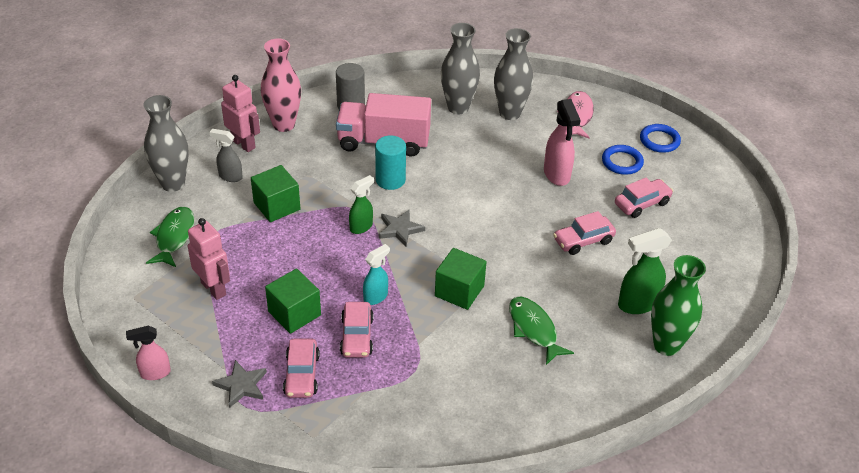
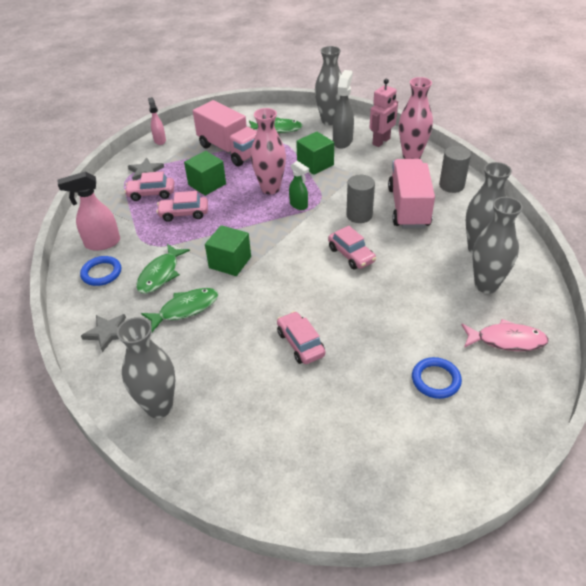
camera: 90 degrees right, 0 degrees up
(214, 288) = (230, 150): pink robot -> pink truck
(230, 176) = (343, 141): grey spray bottle -> grey spray bottle, size x1.57
(320, 250) = (270, 188): none -> pink vase
(376, 297) = (223, 219): turquoise spray bottle -> none
(390, 180) = (359, 215): turquoise cylinder -> grey cylinder
(400, 229) = (299, 225): grey star -> grey star (107, 333)
(474, 355) = (160, 274): none -> green fish
(557, 175) = (397, 323): pink spray bottle -> pink spray bottle (102, 243)
(637, 304) = (214, 385): green spray bottle -> none
(642, 203) = (367, 396): pink car -> pink car (351, 255)
(659, 141) = (490, 420): blue ring -> blue ring (101, 273)
(666, 345) = (159, 407): green vase -> grey vase

